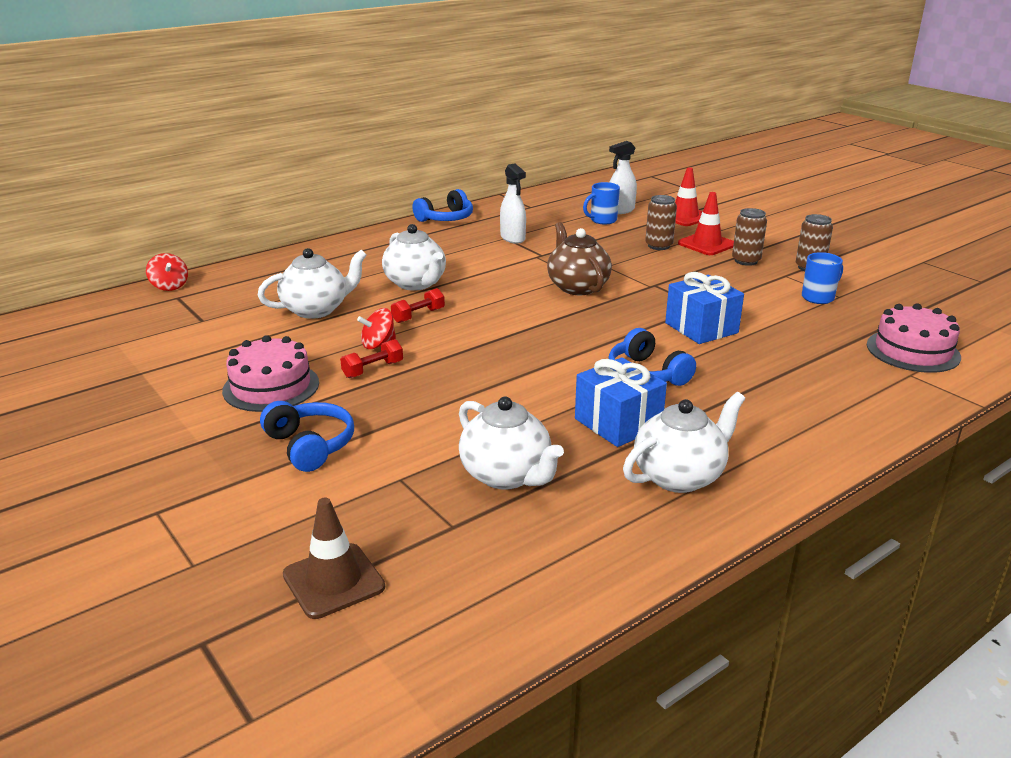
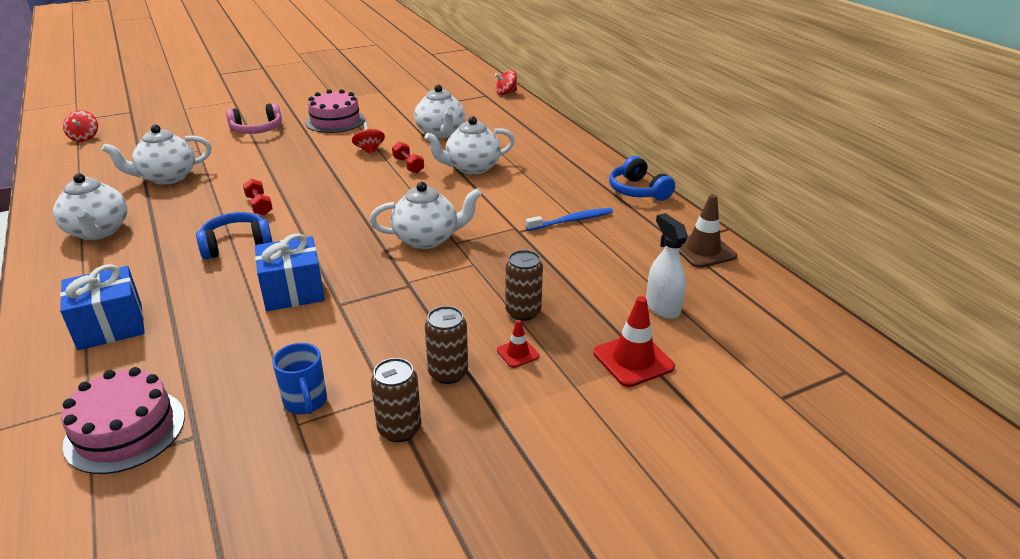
camera: 100 degrees right, 5 degrees up
(310, 446) = (257, 130): blue headphones -> pink headphones
(333, 581) = (135, 133): brown traffic cone -> brown traffic cone (703, 250)
(362, 648) = (84, 138): none -> red spinning top
(373, 369) = (333, 147): red dumbbell -> red dumbbell (259, 205)
(513, 238) = (571, 220): white spray bottle -> blue toothbrush
(577, 287) = (427, 239): brown teapot -> white teapot
(602, 220) = (623, 286): blue mug -> none
(618, 423) = (182, 221): blue gift -> blue gift (110, 326)
(706, 244) = (518, 353): red traffic cone -> red traffic cone, size x0.54

